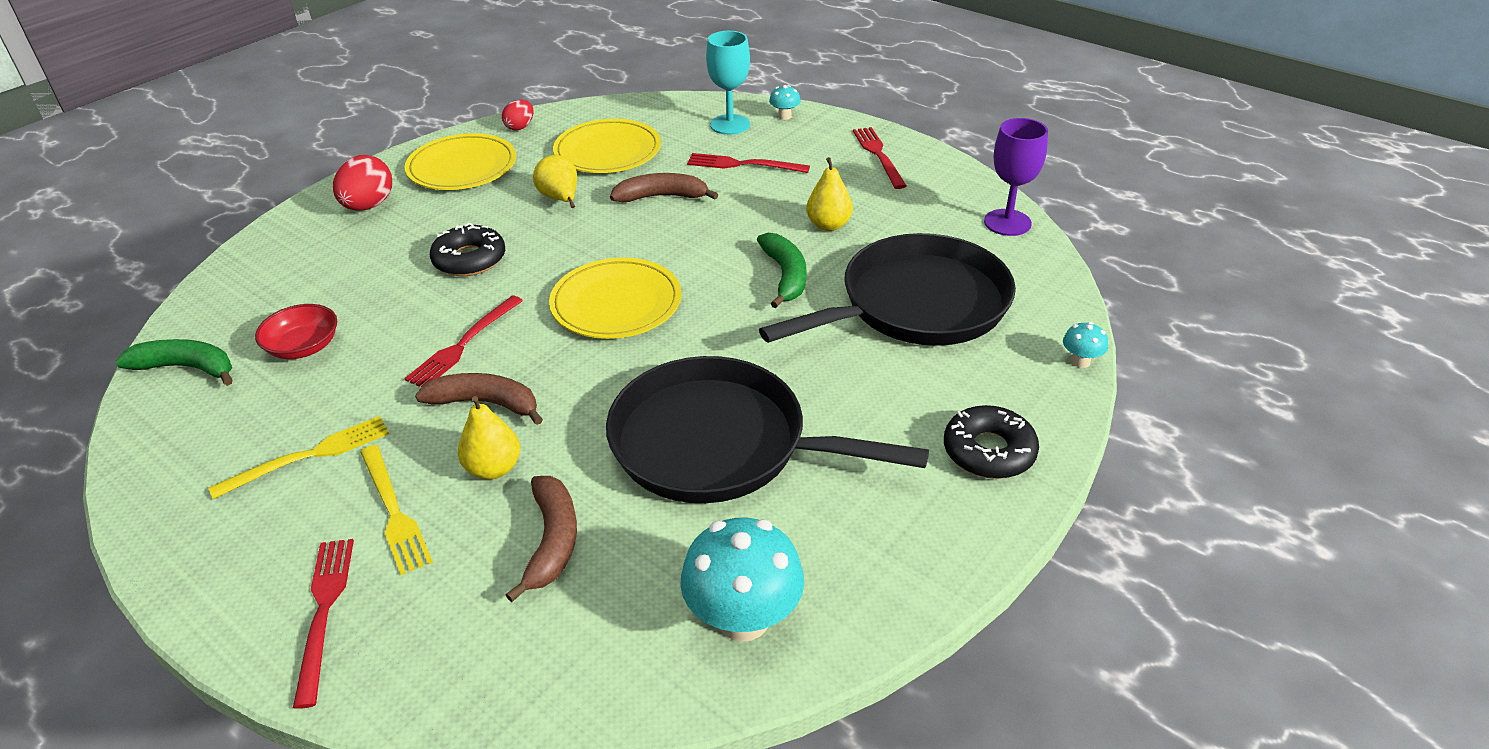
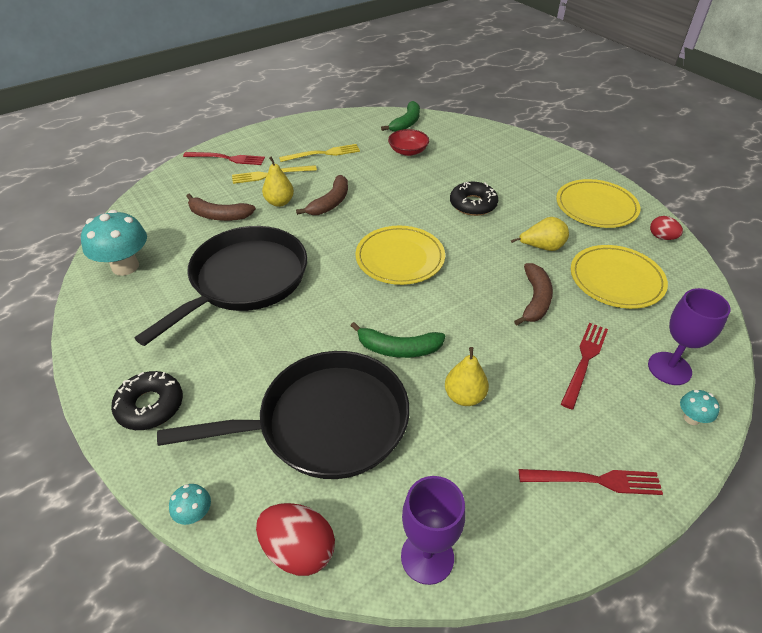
camera: 105 degrees right, 5 degrees up
(308, 456) = (322, 154): yellow fork -> yellow fork turned 90 degrees counterclockwise
(368, 206) = (548, 170): red egg -> red egg (298, 550)
(464, 344) = (386, 198): red fork -> none
(730, 124) = (669, 368): turquoise goblet -> purple goblet
(917, 304) = (326, 422): black pan -> black pan turned 90 degrees counterclockwise

